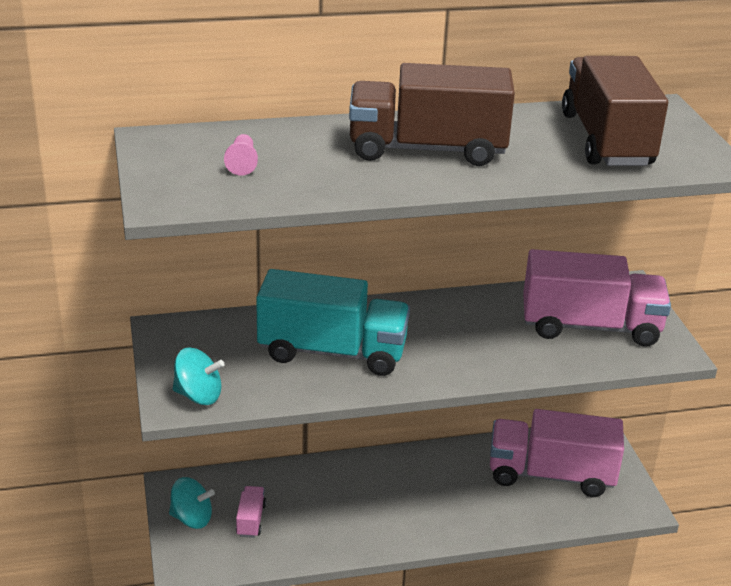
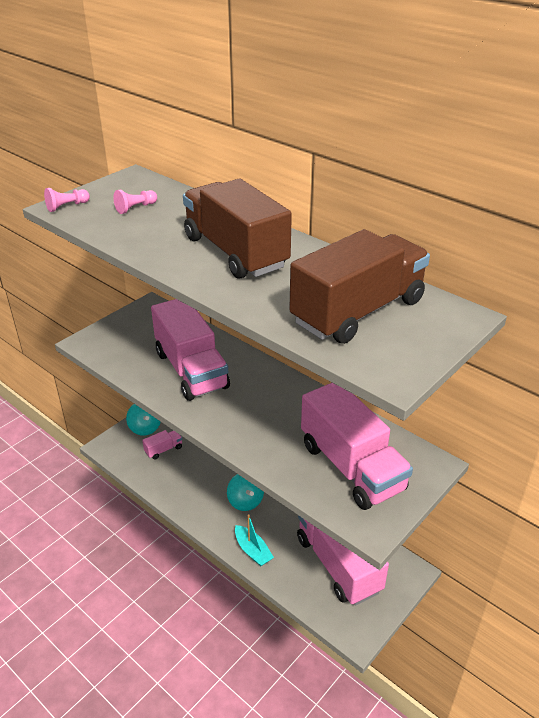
camera: 55 degrees right, 5 degrees up
(169, 198) = (67, 206): none -> pink pawn
(198, 395) = (101, 345): turquoise spinning top -> turquoise spinning top (245, 501)
(332, 352) = (191, 370): turquoise truck -> pink truck
(479, 524) = (252, 550): none -> turquoise boat

